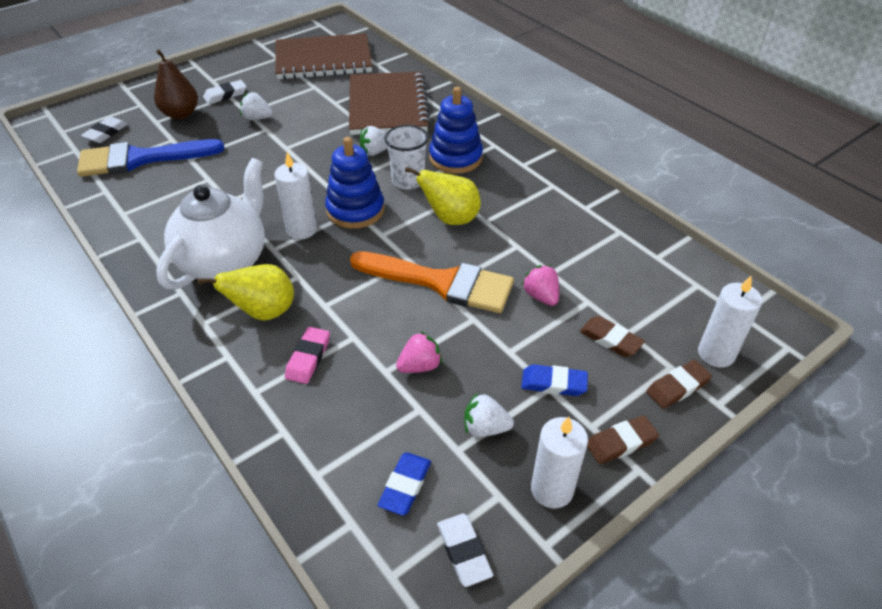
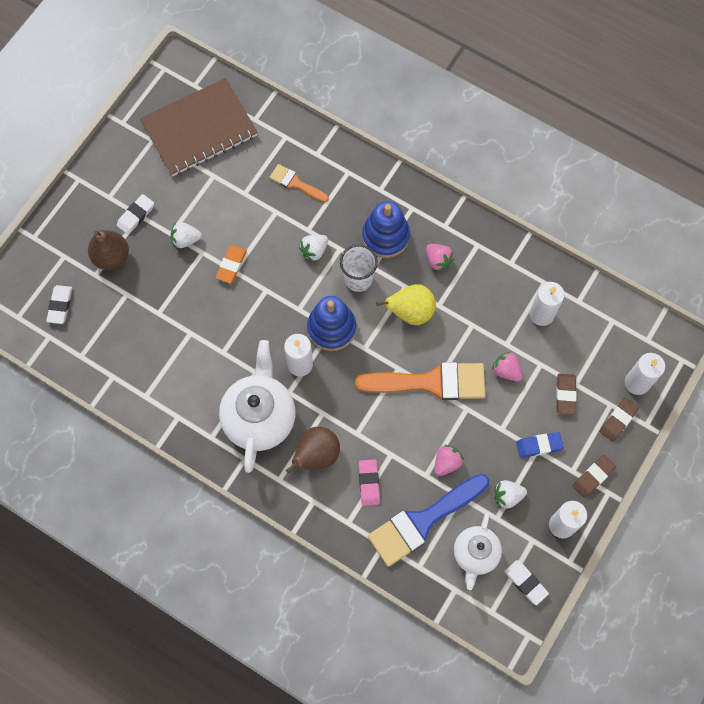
camera: 20 degrees left, 25 degrees up
(141, 159) = (115, 328): blue brush -> blue brush (423, 521)
(264, 312) = (316, 455): yellow pear -> brown pear
(286, 143) = (231, 265): none -> orange eraser
(387, 106) = (296, 183): brown notebook -> orange brush
(405, 486) = (475, 554): blue eraser -> white teapot
(502, 187) = (438, 260): none -> pink strawberry
(606, 257) = (541, 314): none -> white candle
(610, 339) = (565, 394): brown eraser -> brown eraser turned 75 degrees clockwise

